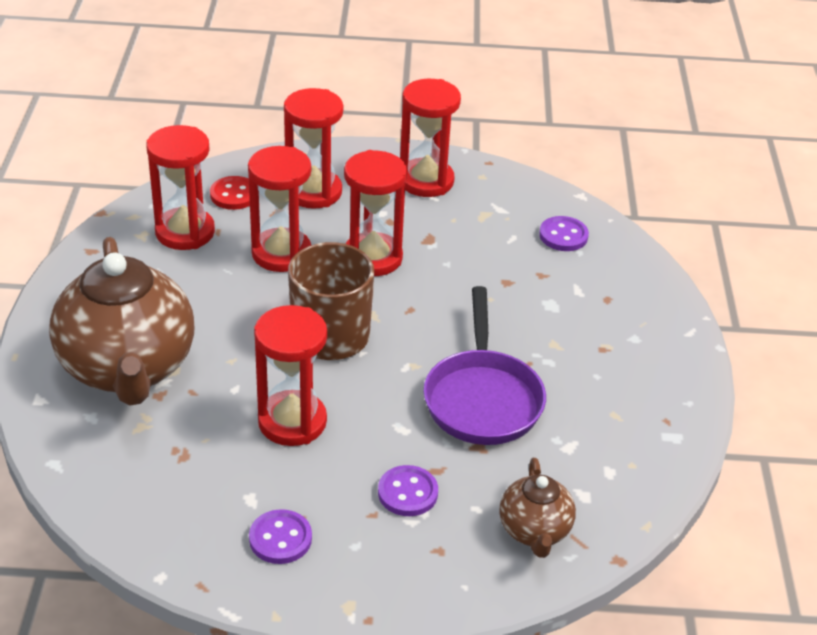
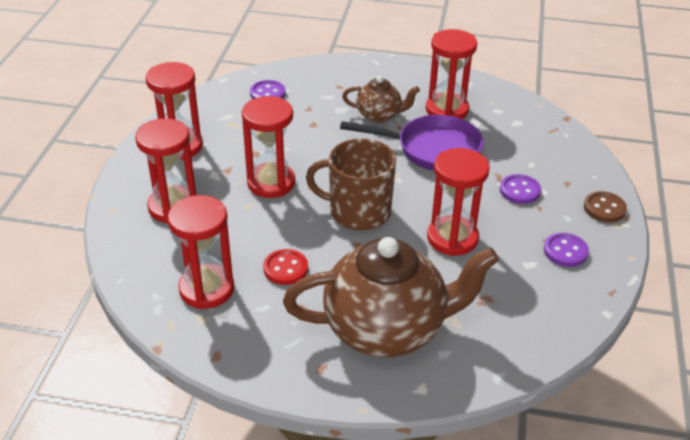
camera: 80 degrees left, 0 degrees up
(234, 195) = (160, 255): red button -> red button (285, 268)
(281, 253) = (253, 231): red hourglass -> red hourglass (447, 110)
(385, 592) = (604, 208): none -> brown button
(534, 531) = (548, 144): brown teapot -> brown teapot (379, 115)

